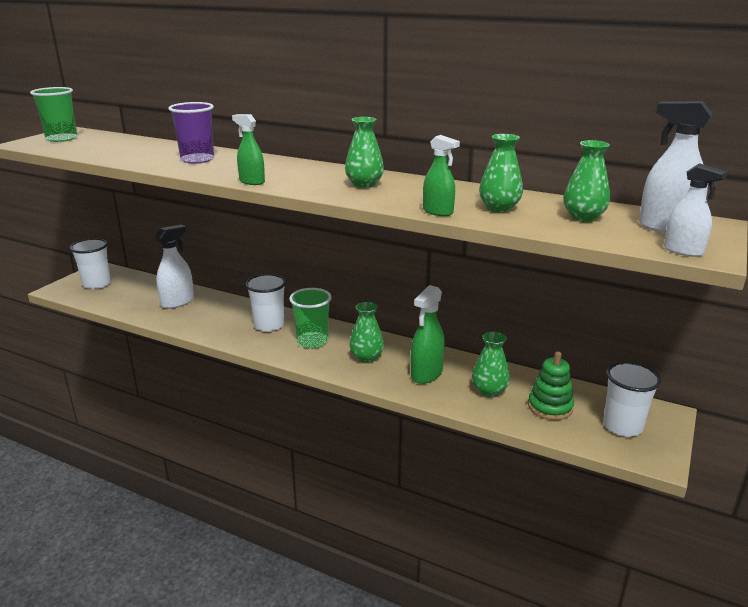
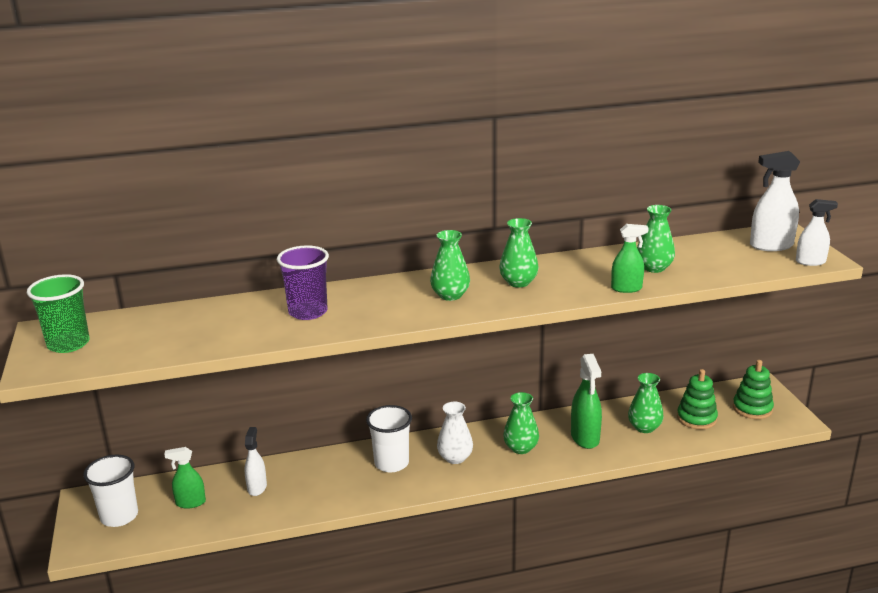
camera: 40 degrees left, 0 degrees up
(178, 302) = (257, 487): white spray bottle -> white spray bottle, size x0.65
(252, 182) = (425, 317): green spray bottle -> green spray bottle (190, 502)
(312, 341) = (455, 458): green cup -> white vase
(583, 217) = (714, 255): green vase -> green vase (450, 295)
(622, 426) = (752, 408): white cup -> green stacking toy

